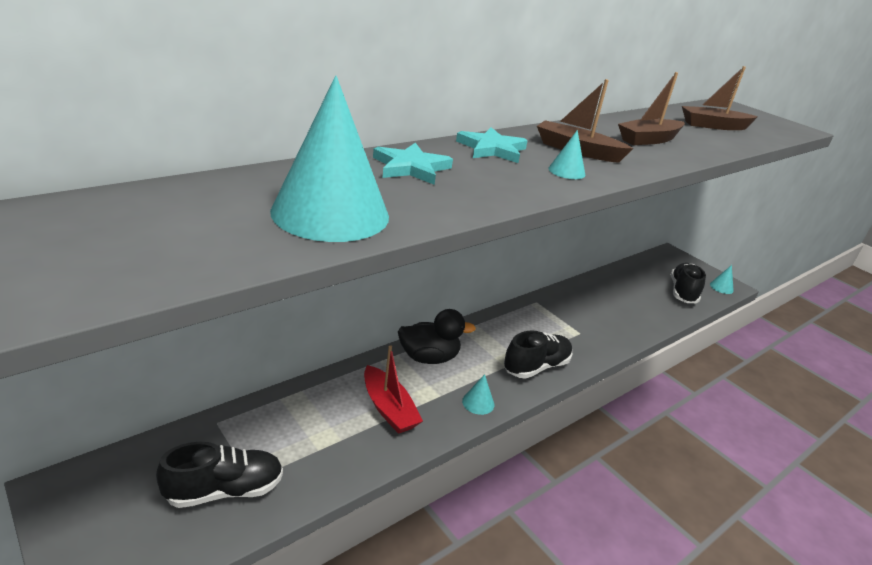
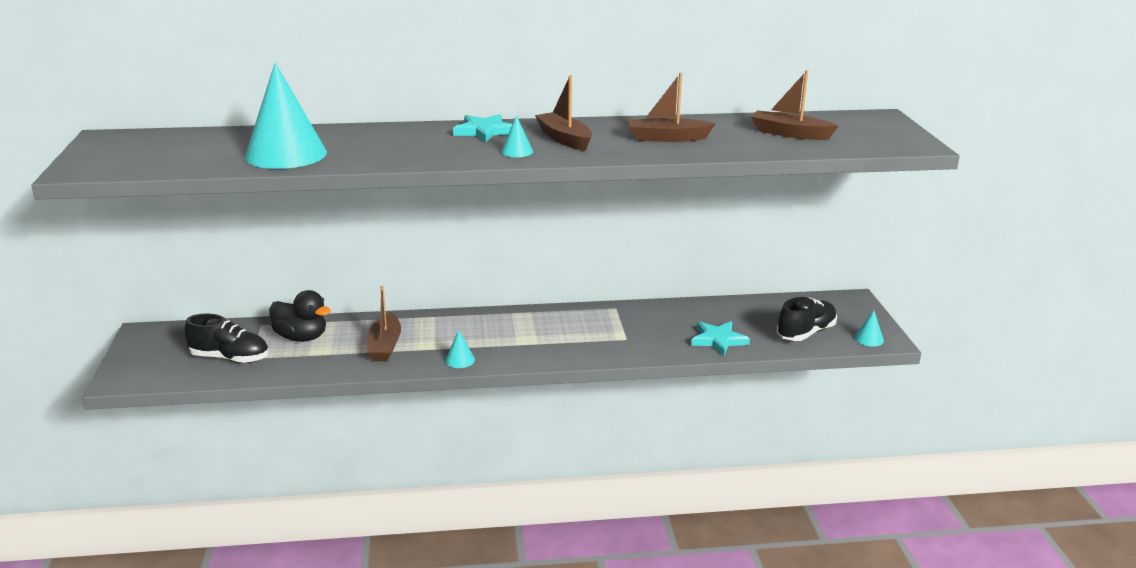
camera: 35 degrees right, 5 degrees down
(388, 409) = (385, 346): red boat -> brown boat
(411, 168) = (390, 136): turquoise star -> turquoise star (718, 340)
(429, 357) = (457, 324): black duck -> black duck (301, 337)
(536, 367) = (544, 351): black shoe -> none

